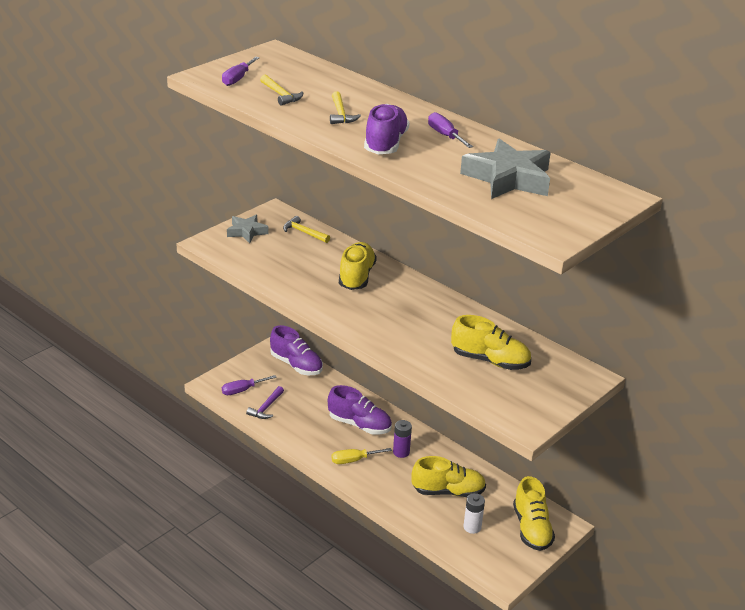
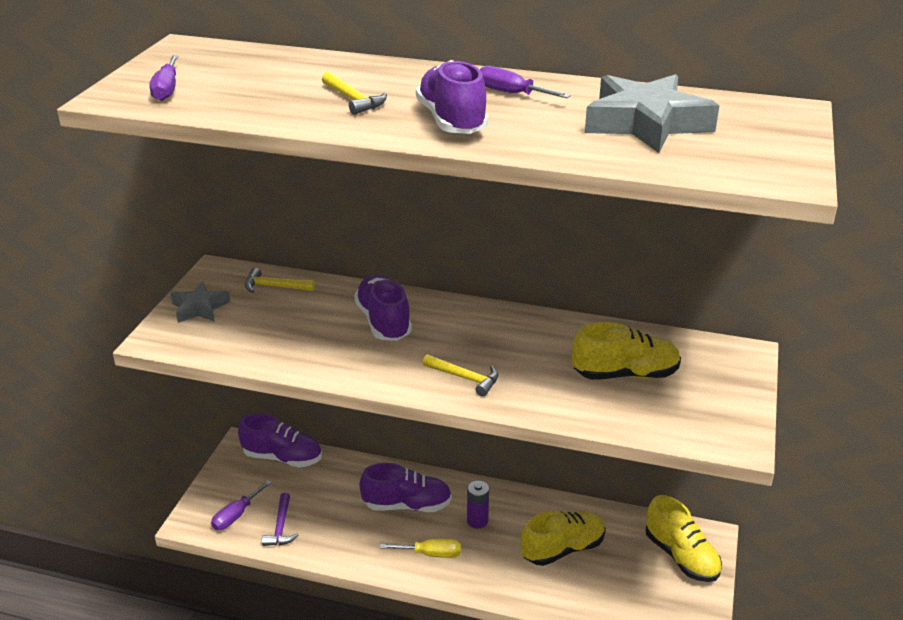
camera: 25 degrees left, 0 degrees up
(281, 95) = (248, 95): yellow hammer -> yellow hammer (465, 378)
(353, 460) = (431, 554): yellow screwdriver -> yellow screwdriver turned 135 degrees counterclockwise
(356, 277) = (383, 322): yellow shoe -> purple shoe
(472, 527) = (620, 583): white battery -> none

